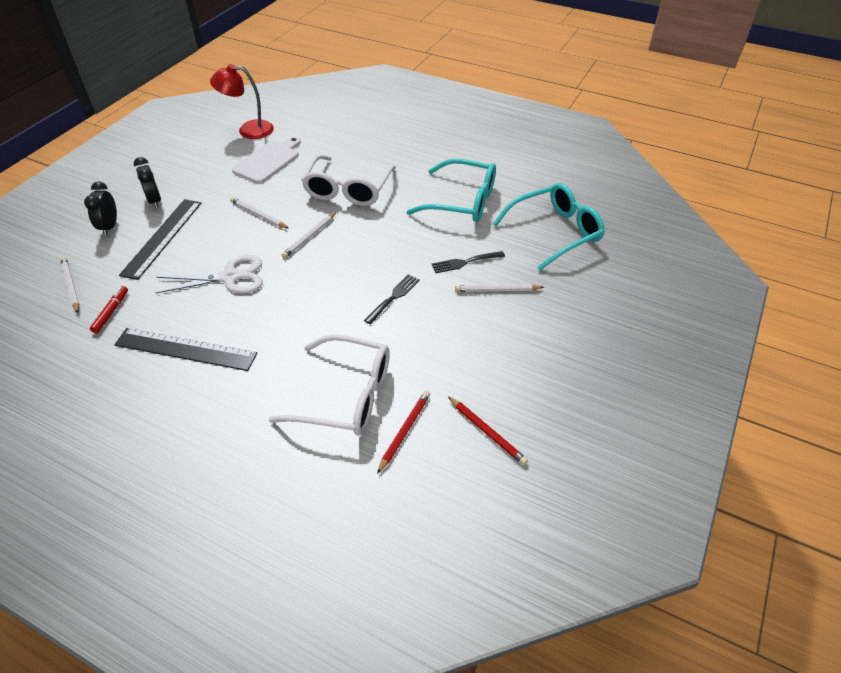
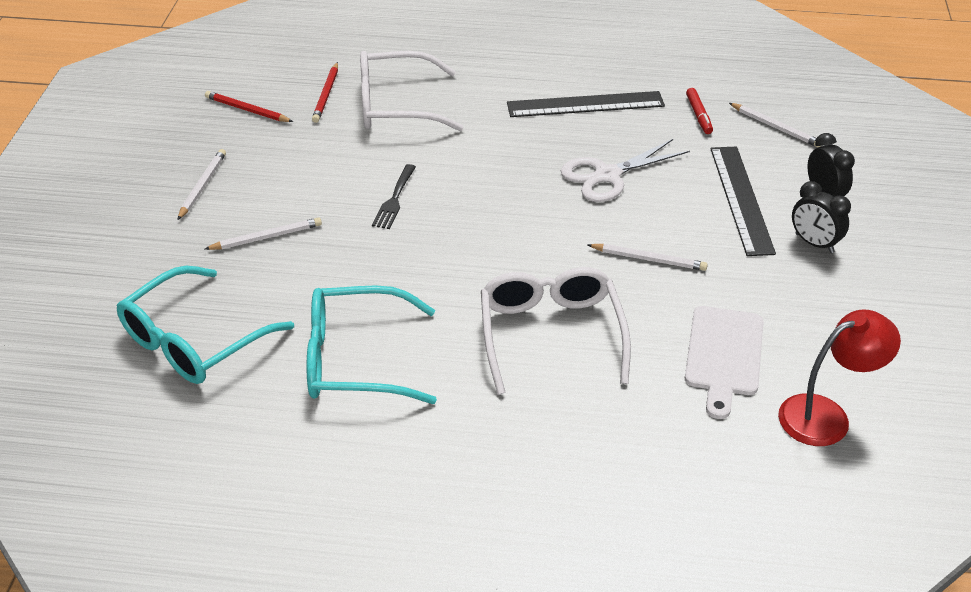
camera: 160 degrees right, 5 degrees down
(309, 236) = (552, 246): white pencil -> white pencil (202, 186)
(465, 262) = (319, 262): black fork -> none

